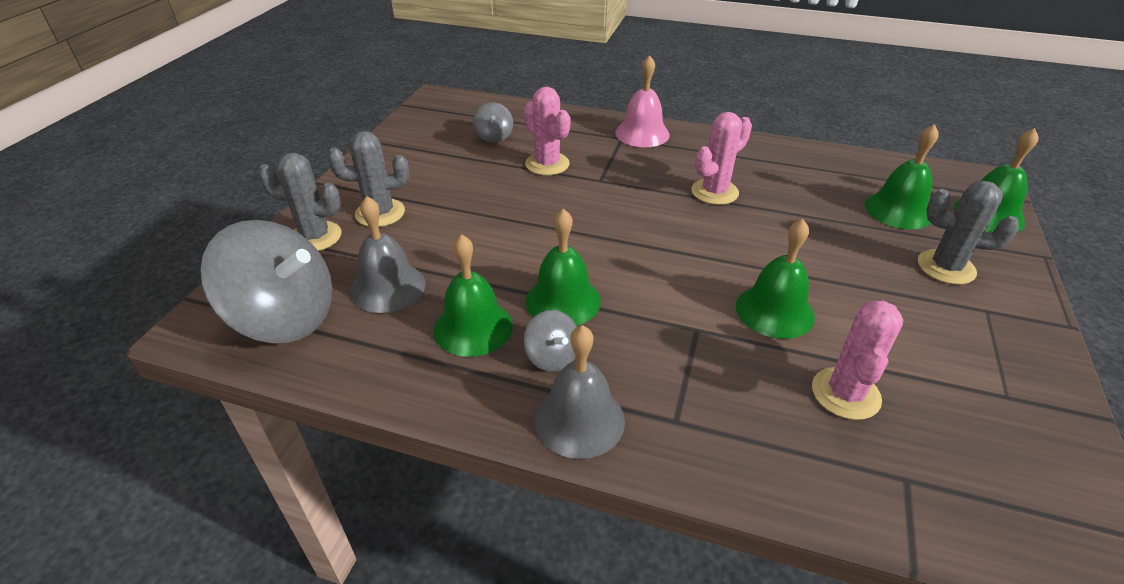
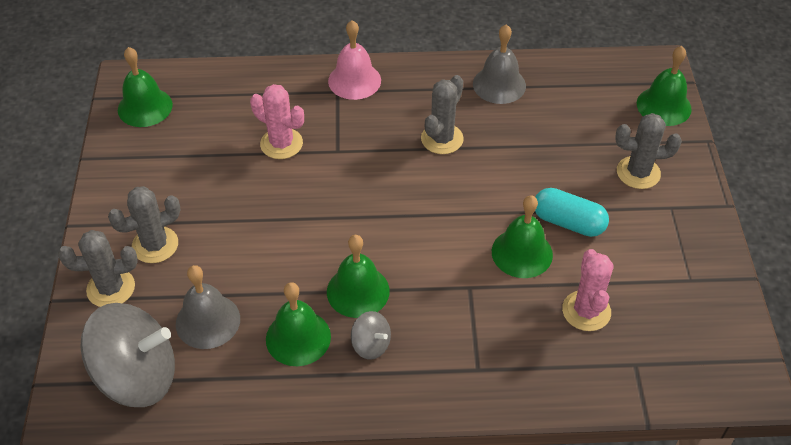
camera: 20 degrees left, 10 degrees up
(494, 137) = (214, 121): grey spinning top -> none
(579, 420) = (411, 390): grey bell -> grey bell (499, 84)
(714, 192) = (442, 139): pink cactus -> grey cactus
(843, 295) = (568, 222): none -> turquoise capsule
(898, 210) = (594, 120): green bell -> green bell (145, 107)

